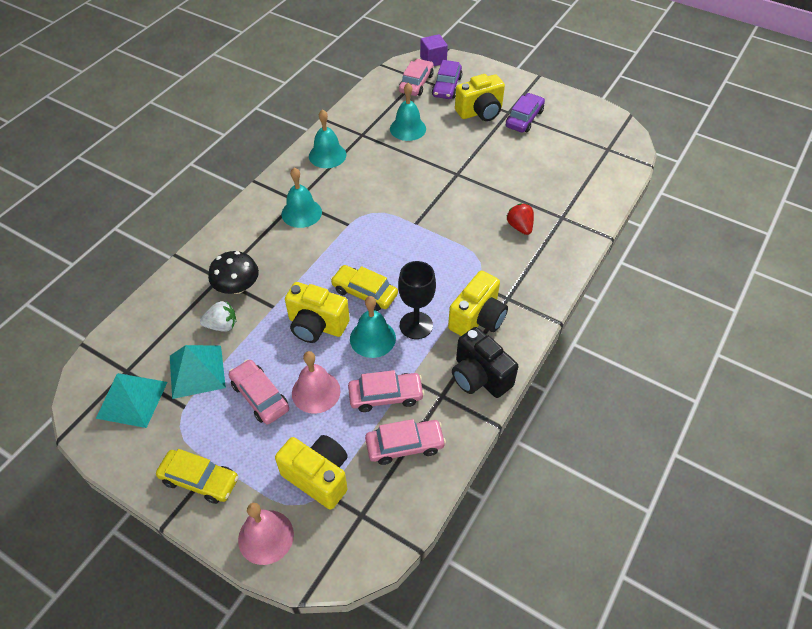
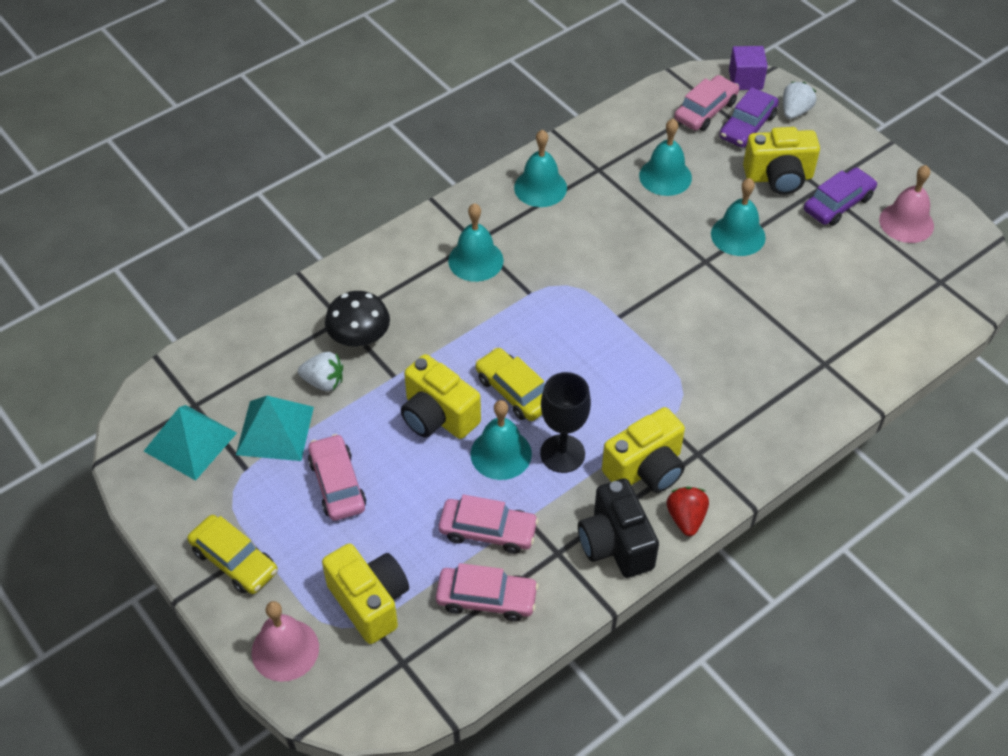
camera: 20 degrees right, 0 degrees up
(316, 392) = (405, 499): pink bell -> pink bell (906, 222)
(470, 153) = (738, 235): none -> turquoise bell
(472, 71) = (795, 111): none -> white strawberry
(520, 227) = (759, 361): red strawberry -> red strawberry (686, 518)

